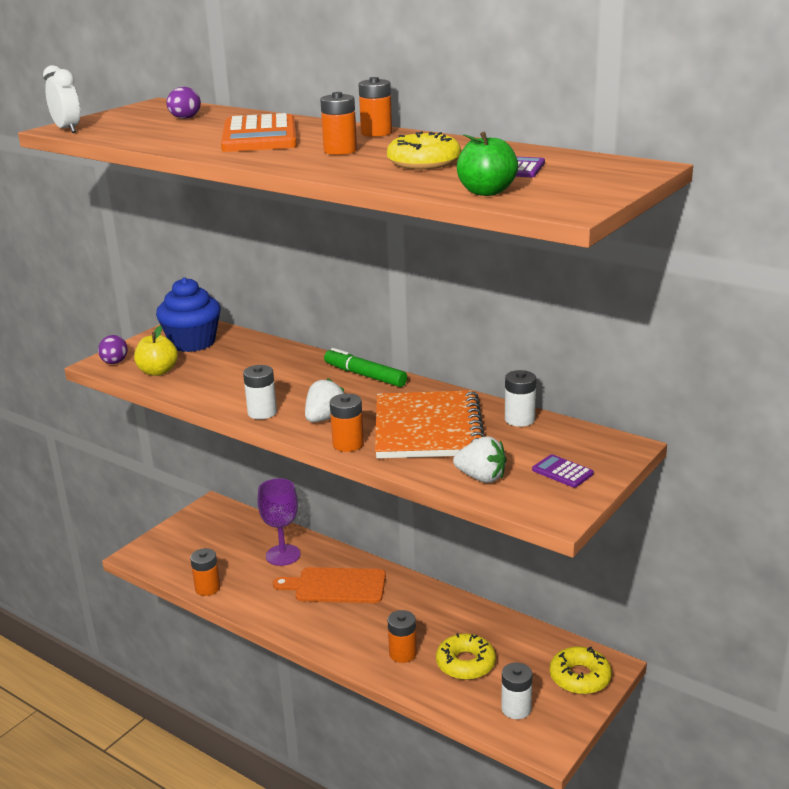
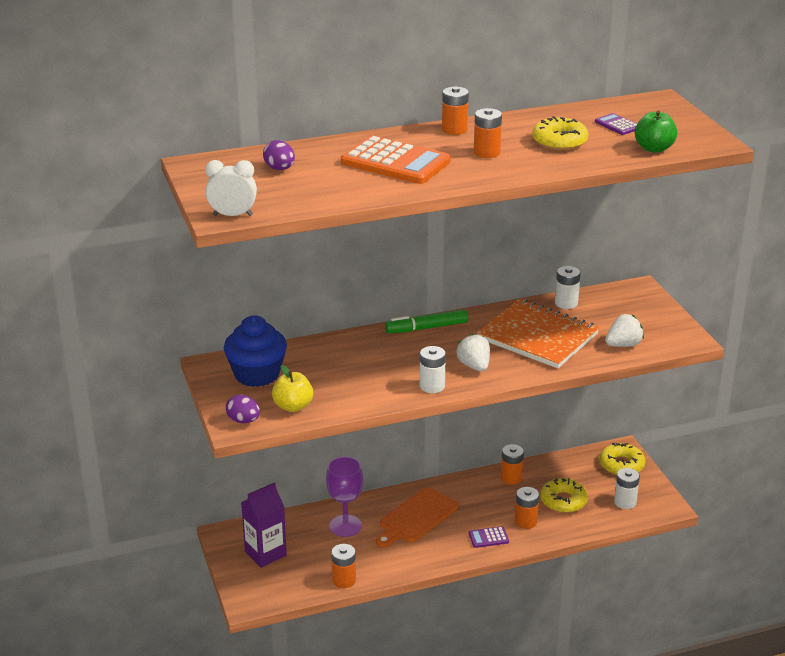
camera: 55 degrees left, 5 degrees up
(206, 535) = (265, 553): none -> purple carton
(348, 444) = (523, 371): orange battery -> orange battery (511, 478)
(562, 472) = (646, 318): purple calculator -> purple calculator (488, 537)

